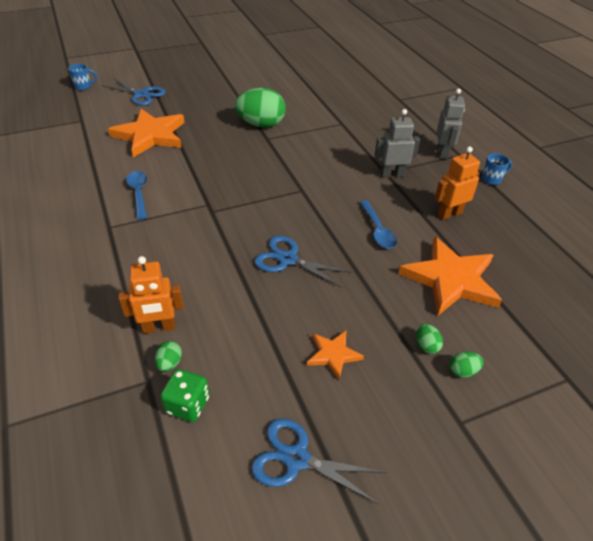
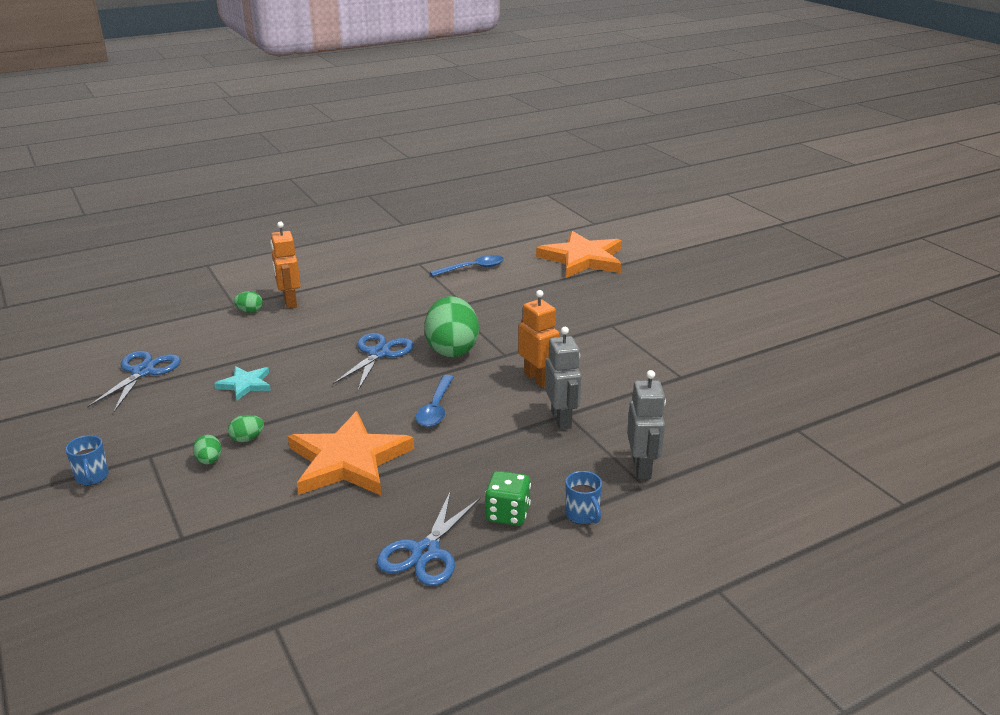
camera: 85 degrees right, 15 degrees down
(83, 87) = (666, 212): blue mug -> blue mug (92, 477)
(141, 94) = (669, 242): blue scissors -> blue scissors (425, 552)
(187, 405) = (207, 323): green dice -> green dice (507, 514)
(261, 124) = (643, 318): green egg -> green egg (452, 349)
(333, 354) = (245, 384): orange star -> turquoise star
(377, 230) = (436, 408): blue spoon -> blue spoon turned 60 degrees counterclockwise
(442, 153) = (642, 468): grey robot -> grey robot turned 90 degrees counterclockwise
(449, 214) = (481, 466): orange robot -> orange robot (538, 379)

